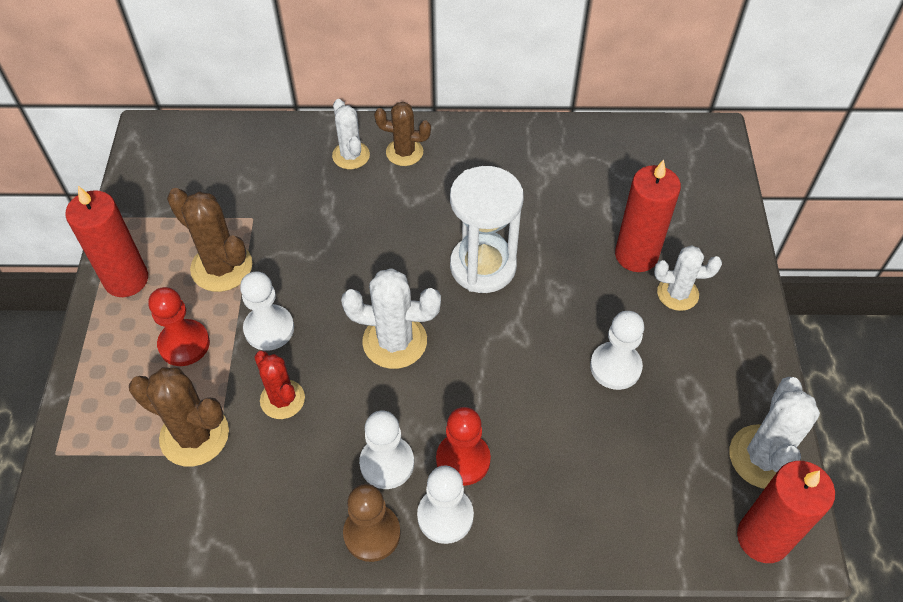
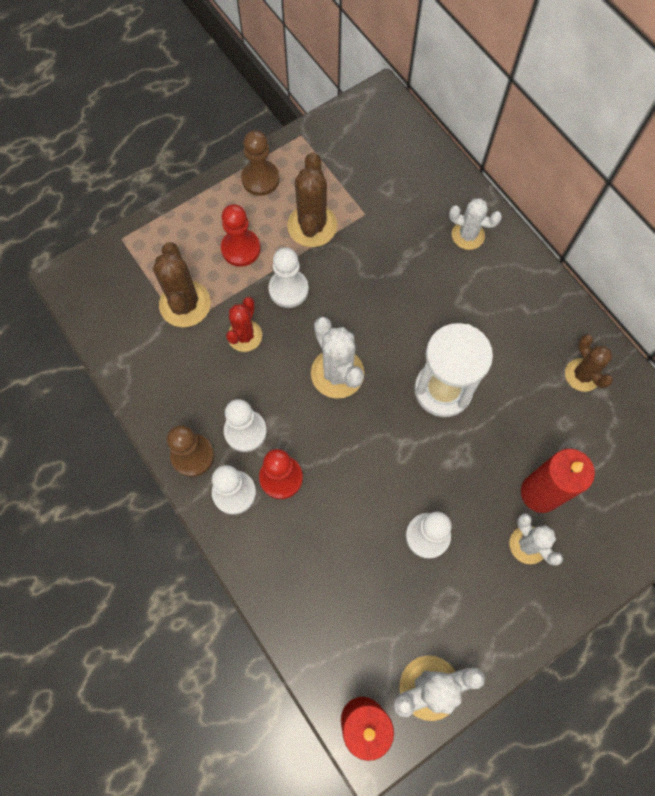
camera: 55 degrees right, 15 degrees up
(126, 279) = (260, 179): red candle -> brown pawn
(351, 155) = (468, 235): white cactus -> white cactus turned 75 degrees clockwise
(404, 152) = (501, 268): brown cactus -> brown cactus (582, 375)

